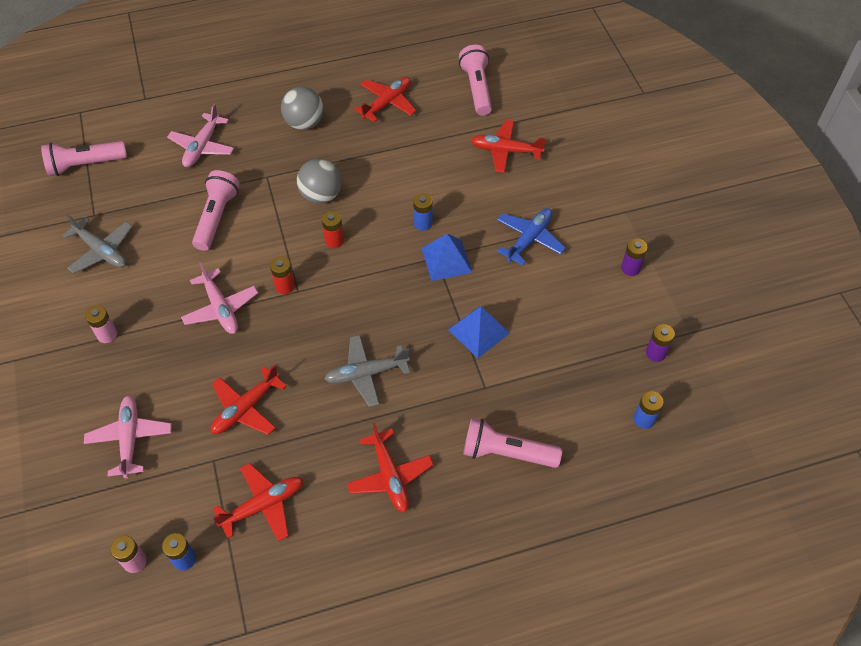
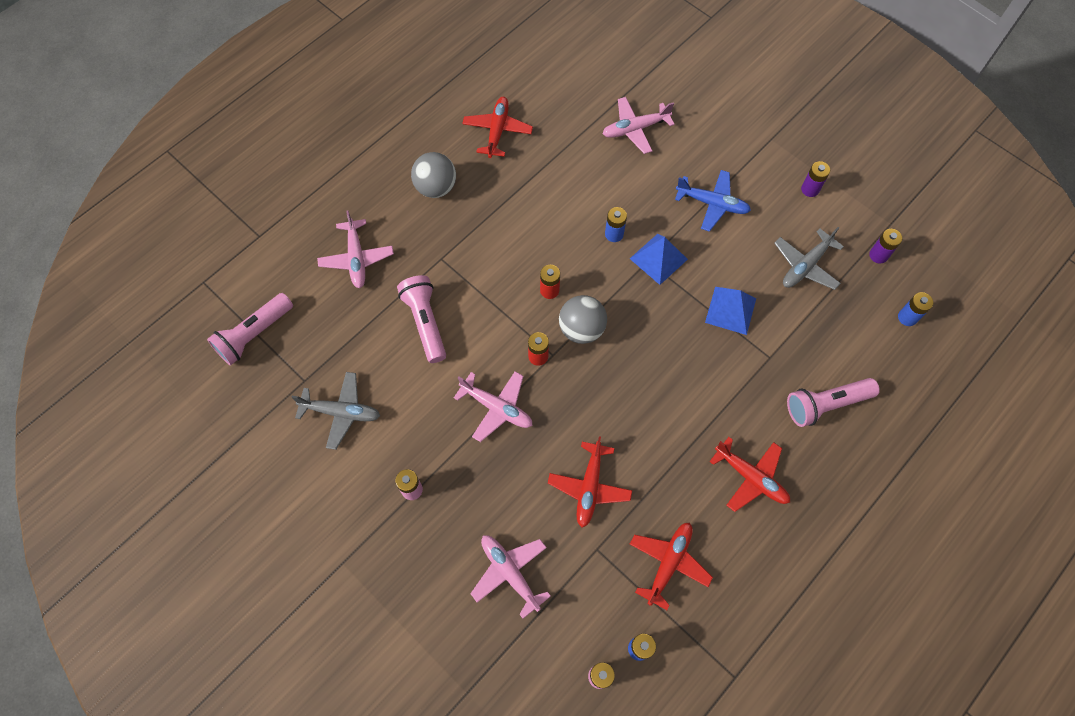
camera: 30 degrees left, 10 degrees up
(321, 195) = (505, 252): grey ball -> grey ball (581, 329)
(366, 374) = (667, 399): grey plane -> grey plane (805, 266)
(476, 88) = (567, 79): pink flashlight -> none
(505, 151) = (635, 129): red plane -> pink plane
(529, 239) = (712, 204): blue plane -> blue plane turned 105 degrees clockwise

